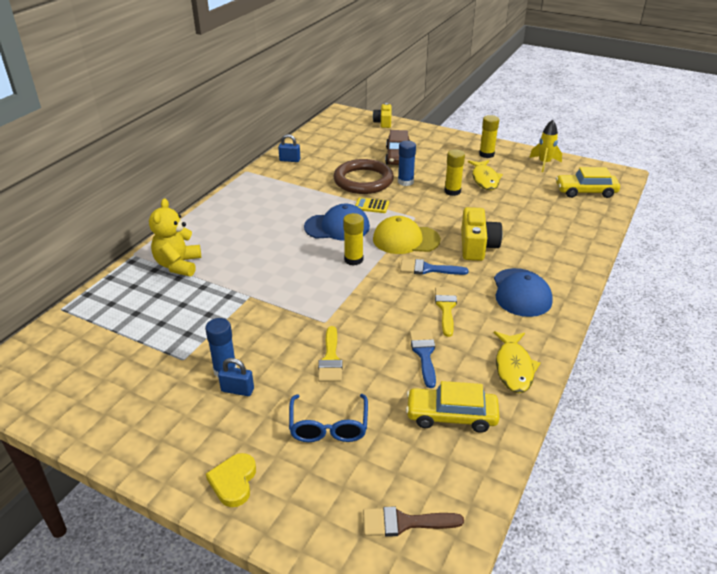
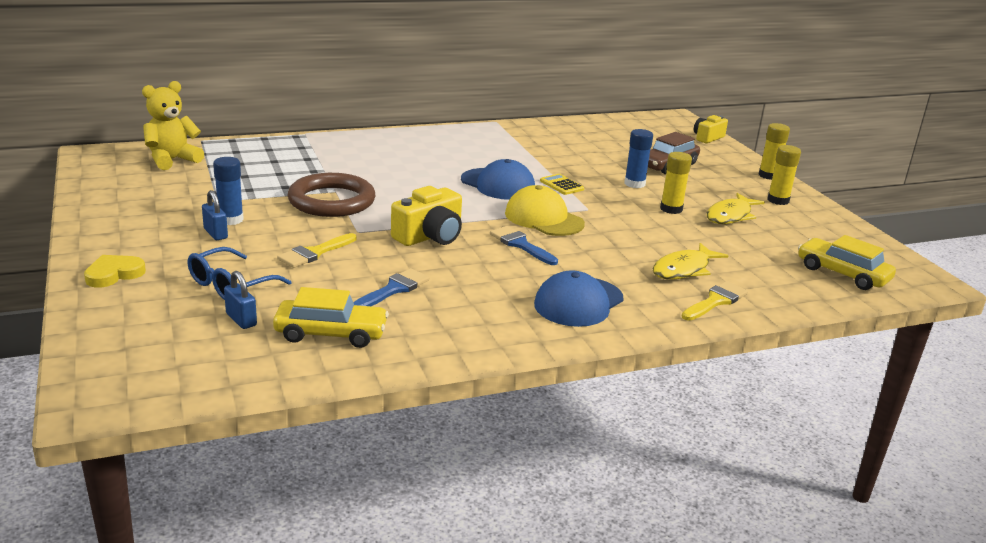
camera: 40 degrees right, 10 degrees down
(178, 265) = (322, 152): yellow teddy bear -> yellow teddy bear (172, 160)
(290, 160) = (551, 129): blue padlock -> blue padlock (241, 320)
(353, 259) = (466, 209): yellow glue stick -> yellow glue stick (768, 175)
(363, 180) = (592, 167): brown ring -> brown ring (331, 201)
(404, 523) = (164, 362): brown brush -> none
(446, 307) = (479, 274): yellow brush -> yellow brush (716, 301)
(451, 416) = (331, 333): yellow car -> yellow car turned 135 degrees clockwise
(477, 246) = (607, 253): yellow camera -> yellow camera (430, 236)
(514, 367) = (453, 339): yellow fish -> yellow fish (684, 269)
(544, 163) = (839, 233): yellow rocket -> none

